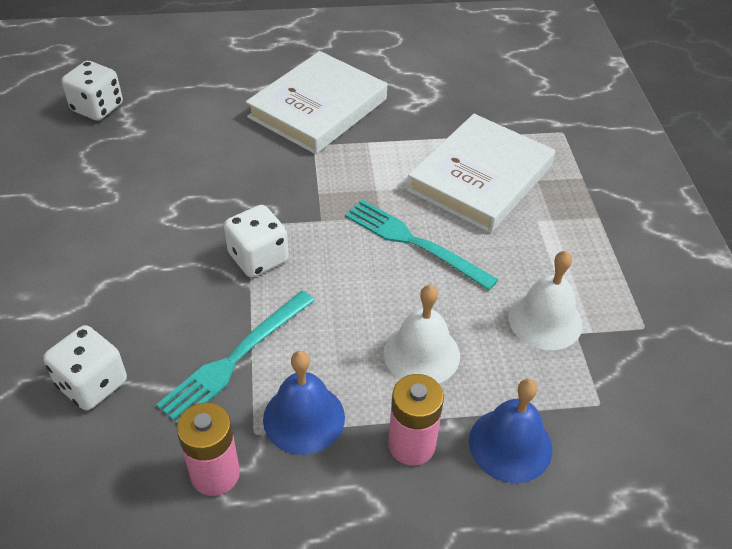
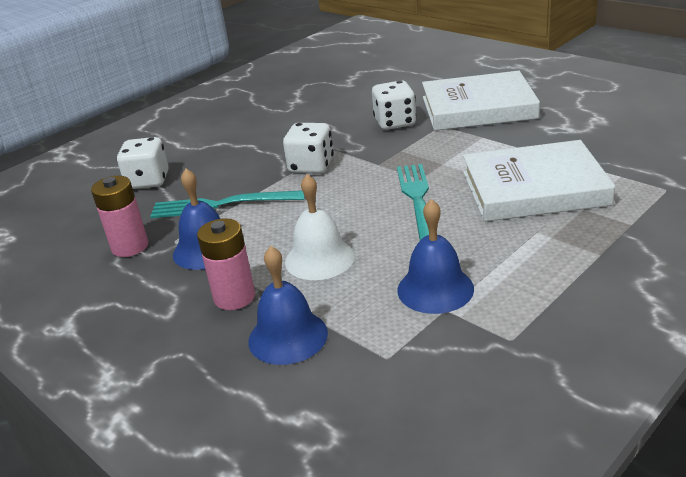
camera: 55 degrees right, 15 degrees down
(97, 108) = (346, 67): white dice -> white dice (395, 122)
(545, 320) = (435, 289): white bell -> blue bell

